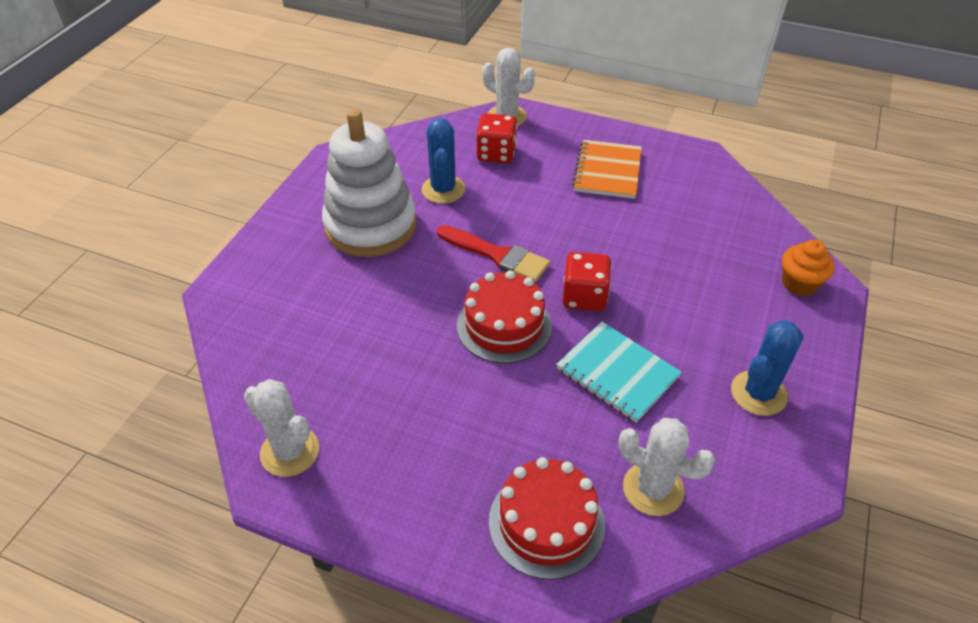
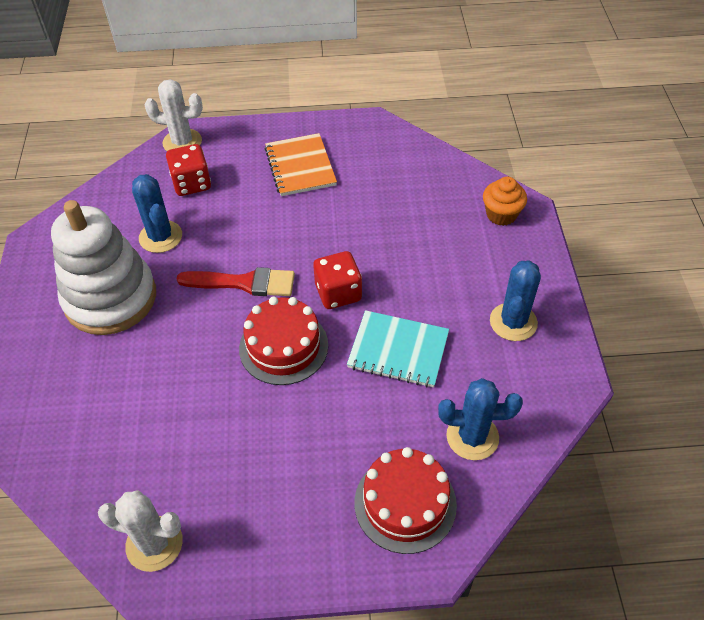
camera: 25 degrees left, 5 degrees up
(653, 489) = (472, 437): white cactus -> blue cactus

